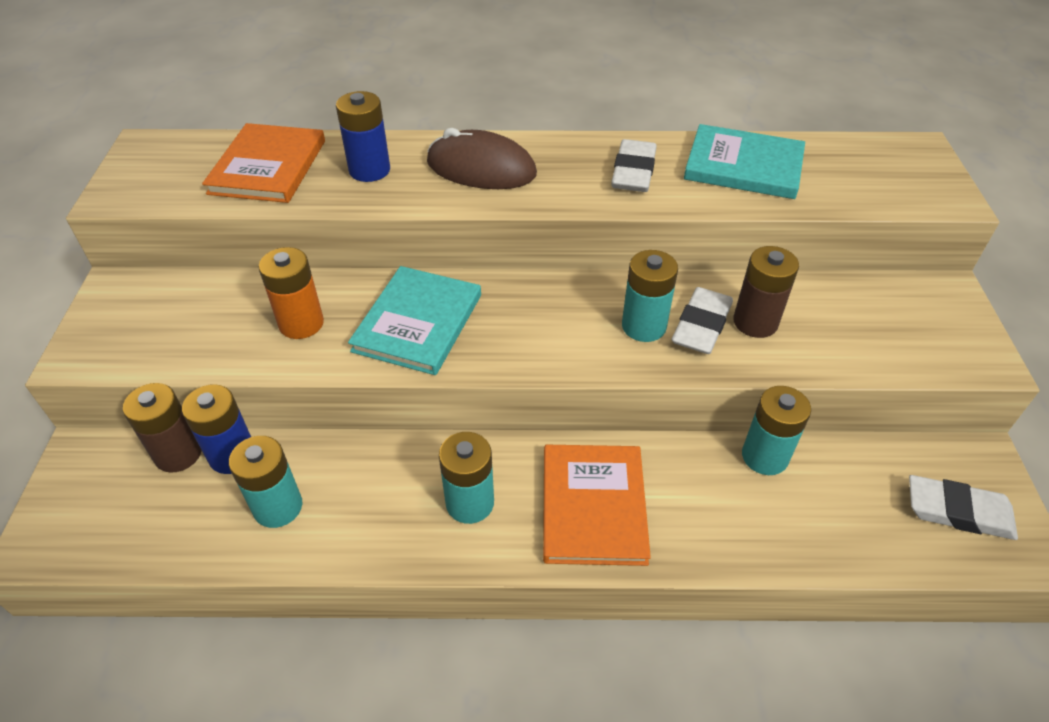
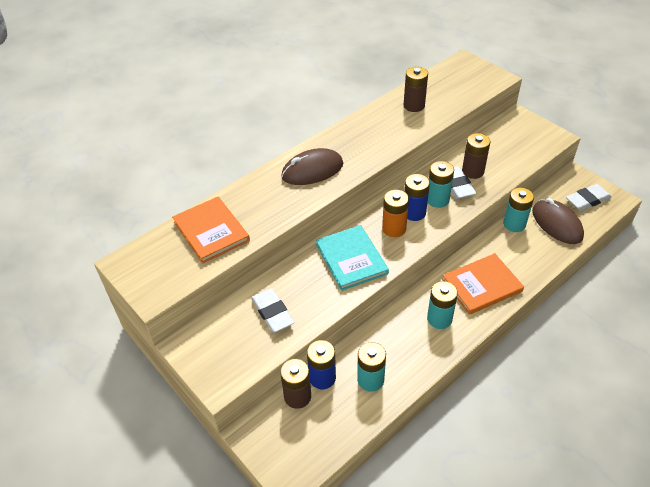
camera: 40 degrees left, 0 degrees up
(301, 323) = (302, 295): orange battery -> orange battery (394, 228)
(369, 170) = (263, 202): blue battery -> blue battery (414, 212)
(593, 506) = (482, 285): orange book -> orange book turned 75 degrees counterclockwise
(633, 171) = (376, 133): white eraser -> white eraser (272, 312)
(743, 166) = (414, 105): turquoise book -> brown battery
(845, 508) = (556, 224): none -> brown mouse

